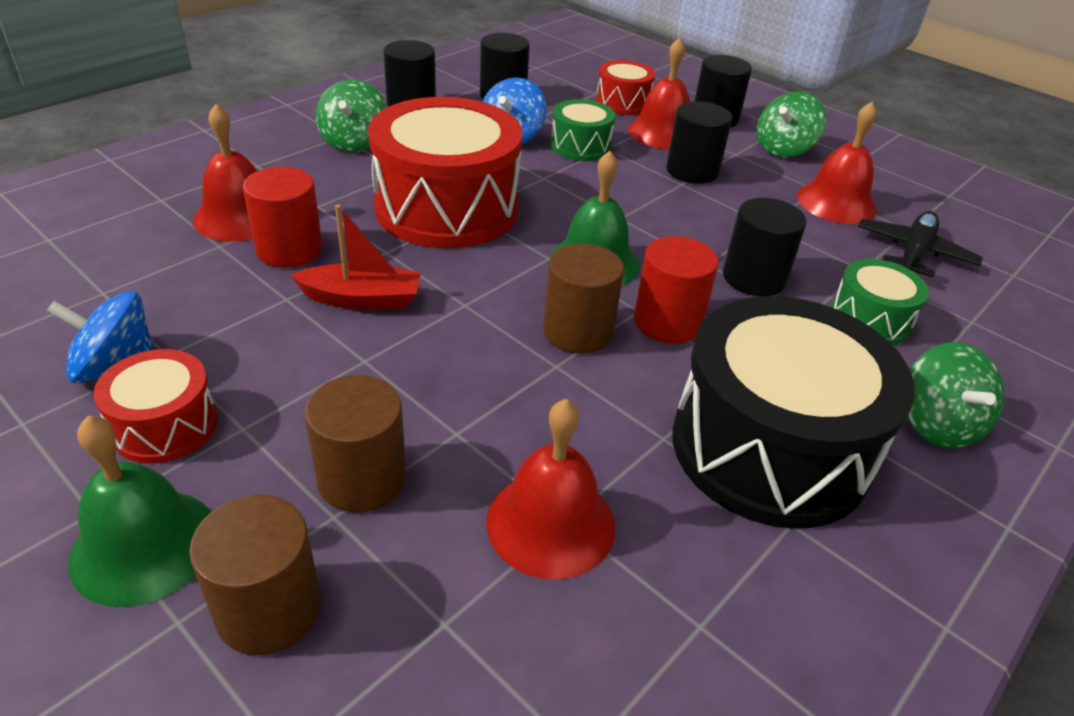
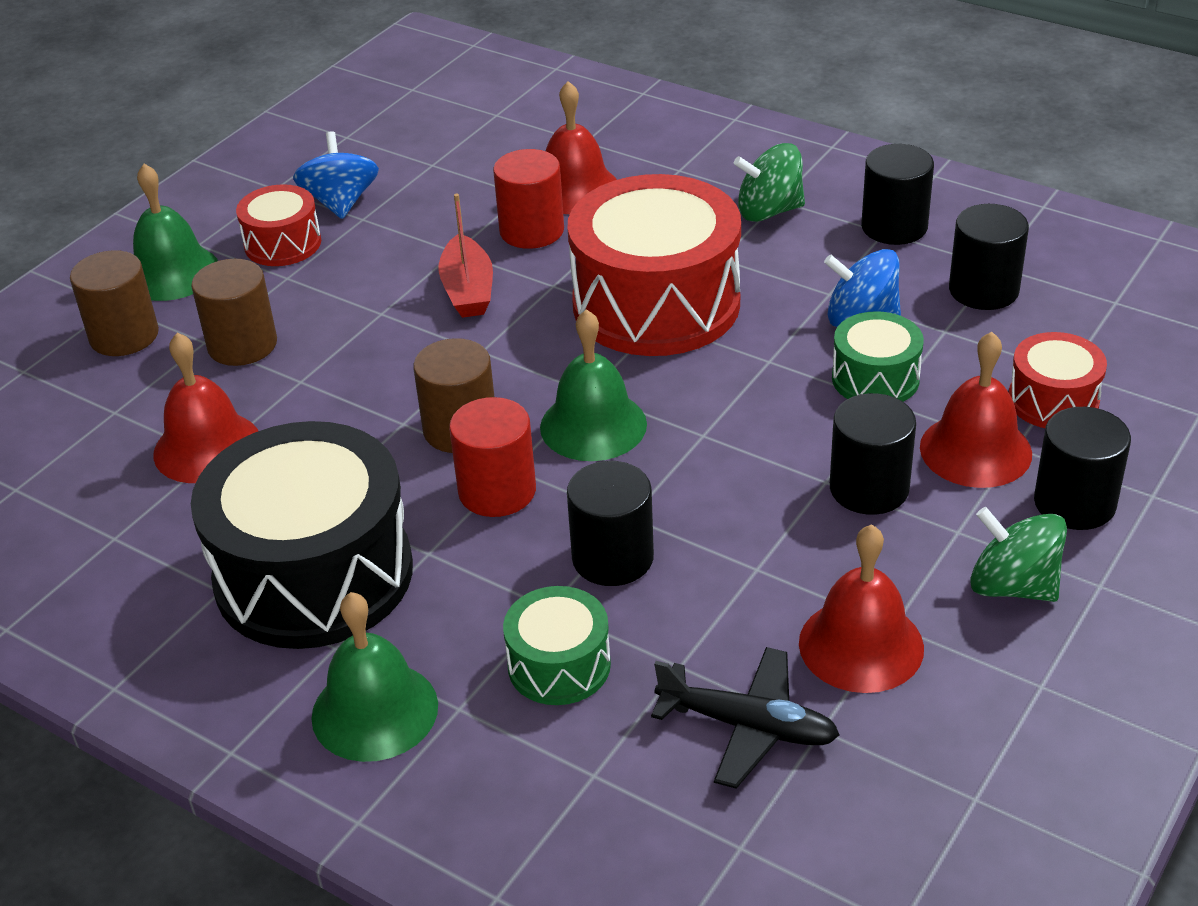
camera: 85 degrees right, 0 degrees up
(937, 424) = (375, 711): green spinning top -> green bell

